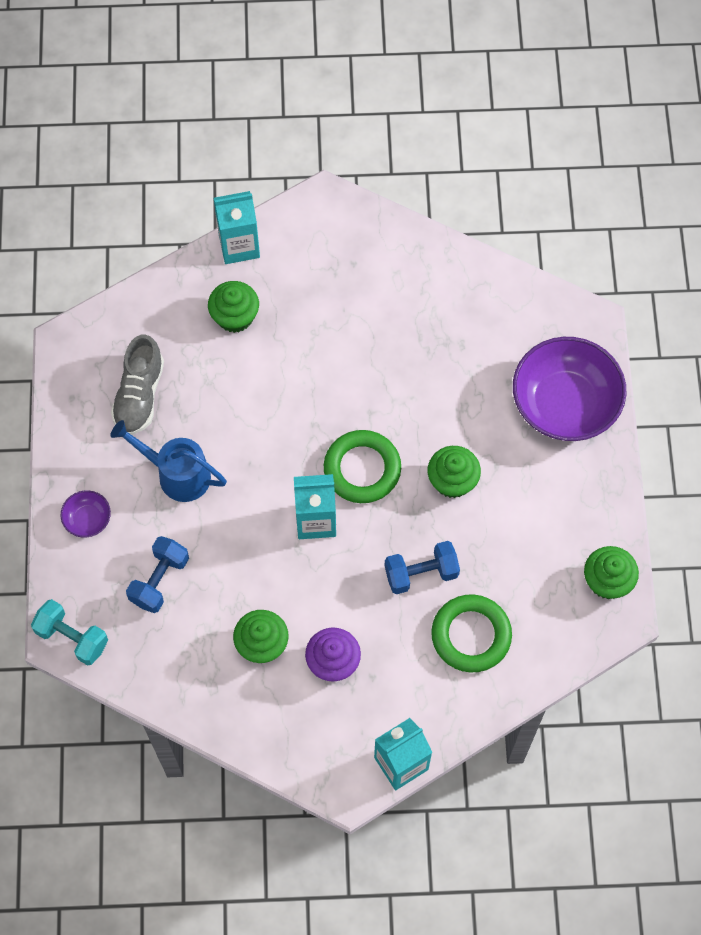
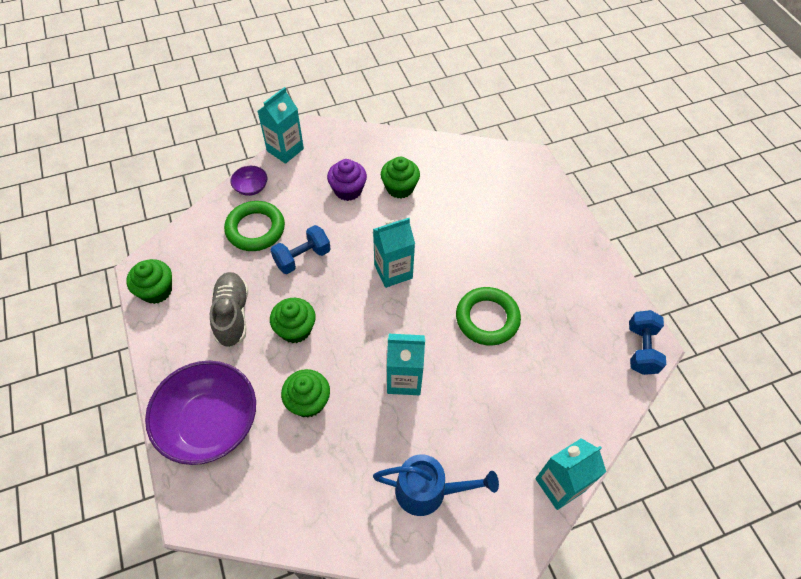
camera: 160 degrees right, 10 degrees down
(72, 637) = (524, 161): turquoise dumbbell -> none
(87, 519) = (556, 228): purple bowl -> purple bowl (251, 187)
(139, 395) = (570, 322): grey shoe -> grey shoe (232, 315)
(159, 580) = (486, 205): blue dumbbell -> blue dumbbell (641, 349)
(176, 474) = (511, 274): blue watering can -> blue watering can (429, 491)
(235, 316) = (529, 412): green cupcake -> green cupcake (308, 401)
(350, 388) = (404, 379): none -> turquoise carton
(362, 469) = (371, 317): green ring -> green ring (487, 319)

